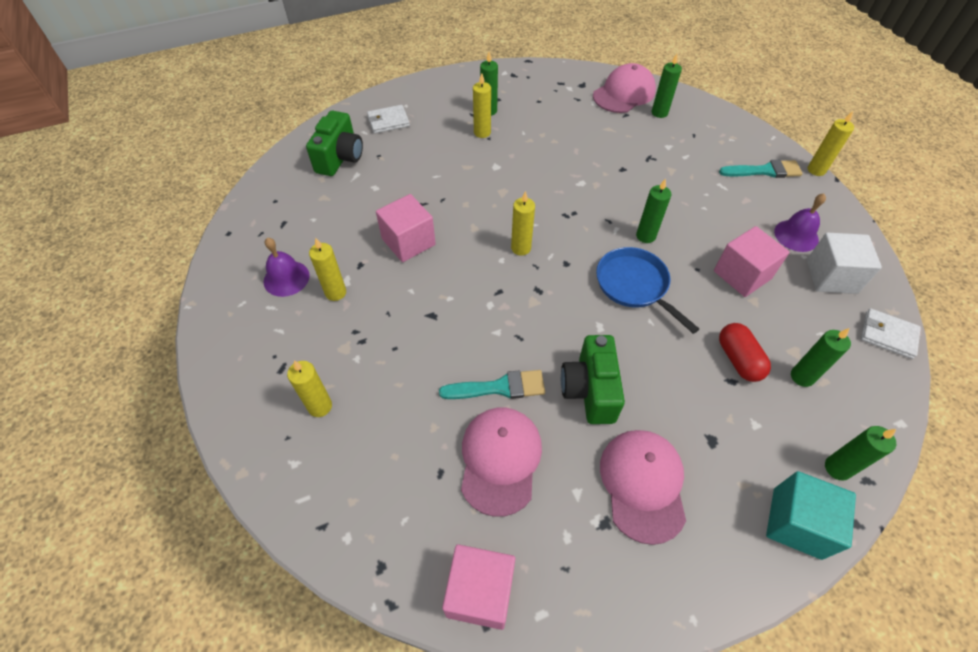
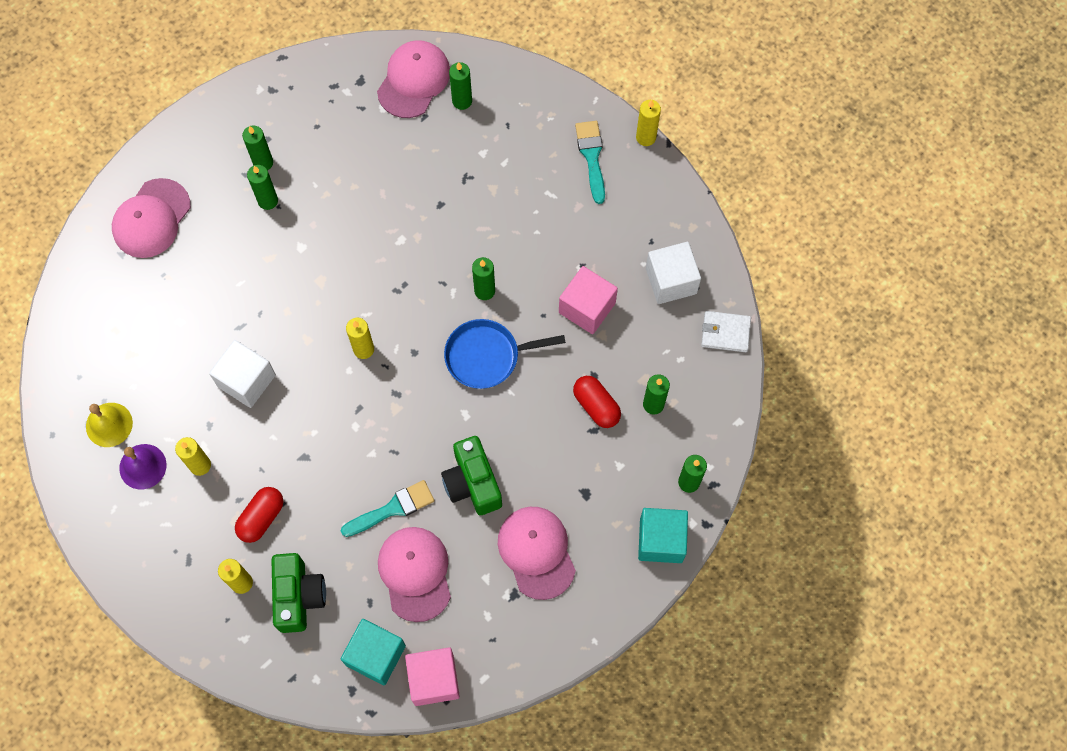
camera: 20 degrees left, 15 degrees up
(277, 239) = (109, 424): none -> yellow bell
(340, 158) = (121, 294): green camera -> green camera (299, 596)
(368, 353) = (261, 518): none -> red capsule
(388, 121) = (151, 219): white wallet -> pink cap
(408, 242) = (246, 380): pink cube -> white cube
(423, 535) = (375, 655): none -> turquoise cube
(482, 132) = (268, 201): yellow candle -> green candle
(634, 285) = (487, 356): blue pan -> blue pan turned 45 degrees counterclockwise
(764, 171) = (591, 157): turquoise brush -> turquoise brush turned 75 degrees counterclockwise
(796, 235) = (633, 239): purple bell -> none

